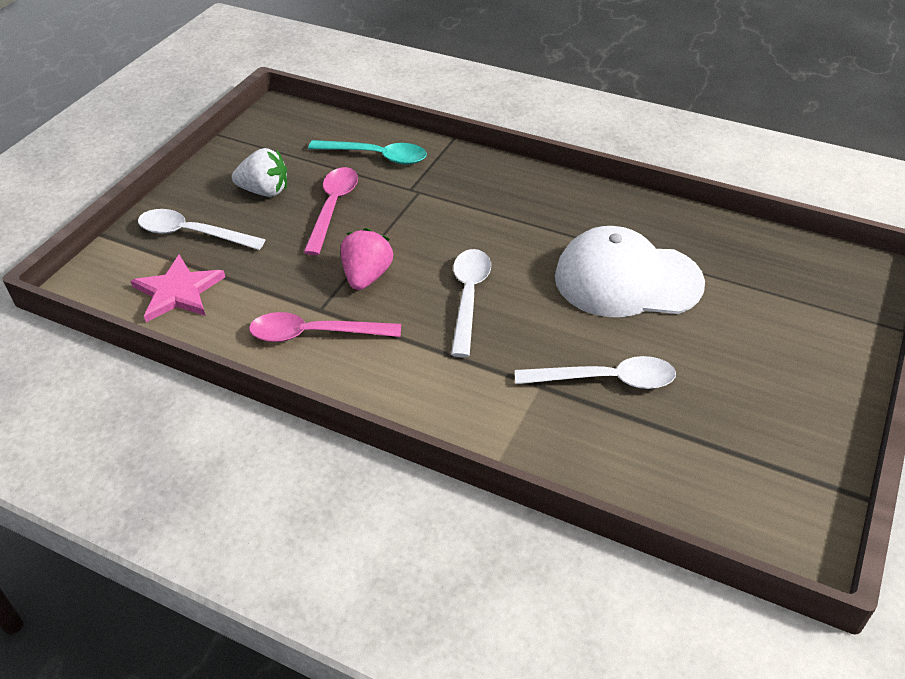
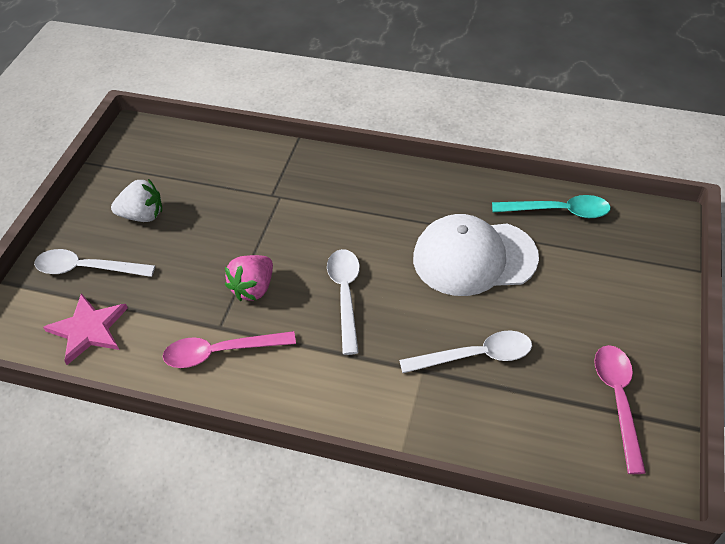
camera: 10 degrees left, 5 degrees up
(333, 207) = (208, 223): pink spoon -> pink spoon (618, 400)
(367, 276) = (253, 288): pink strawberry -> pink strawberry turned 150 degrees counterclockwise
(376, 156) = (235, 166): turquoise spoon -> turquoise spoon (558, 211)

